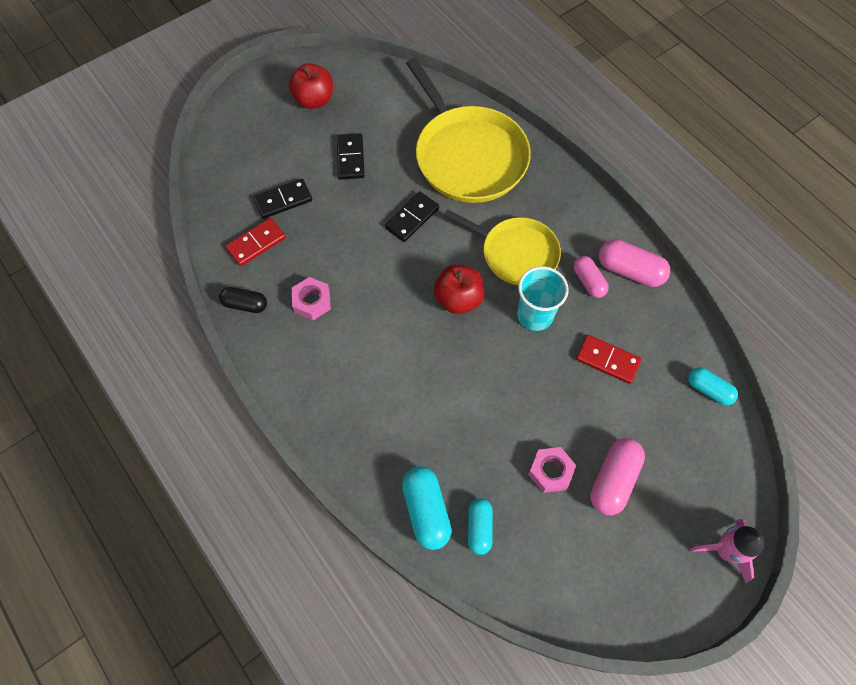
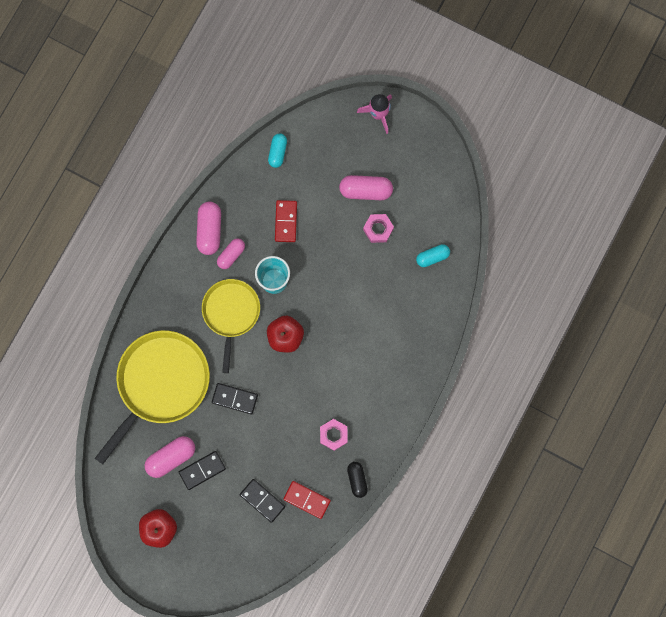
camera: 115 degrees left, 15 degrees up
(381, 136) = (171, 457): none -> pink capsule
(426, 510) = (437, 292): turquoise capsule -> none

